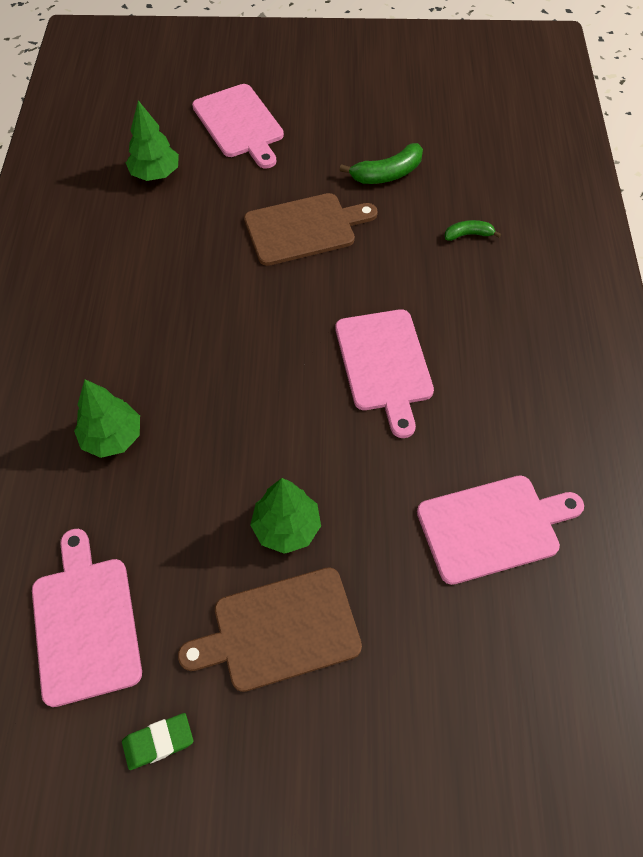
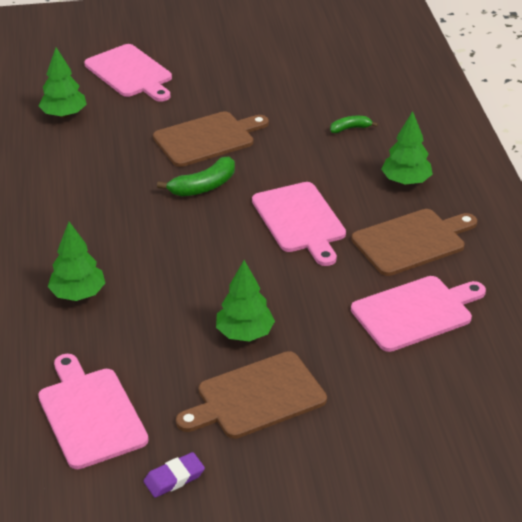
camera: 10 degrees left, 20 degrees down
(158, 742) = (174, 478): green eraser -> purple eraser
(387, 174) = (270, 95): green banana -> green banana (204, 186)
(509, 415) = (412, 241): none -> brown cutting board
(518, 322) = (406, 181): none -> green tree

